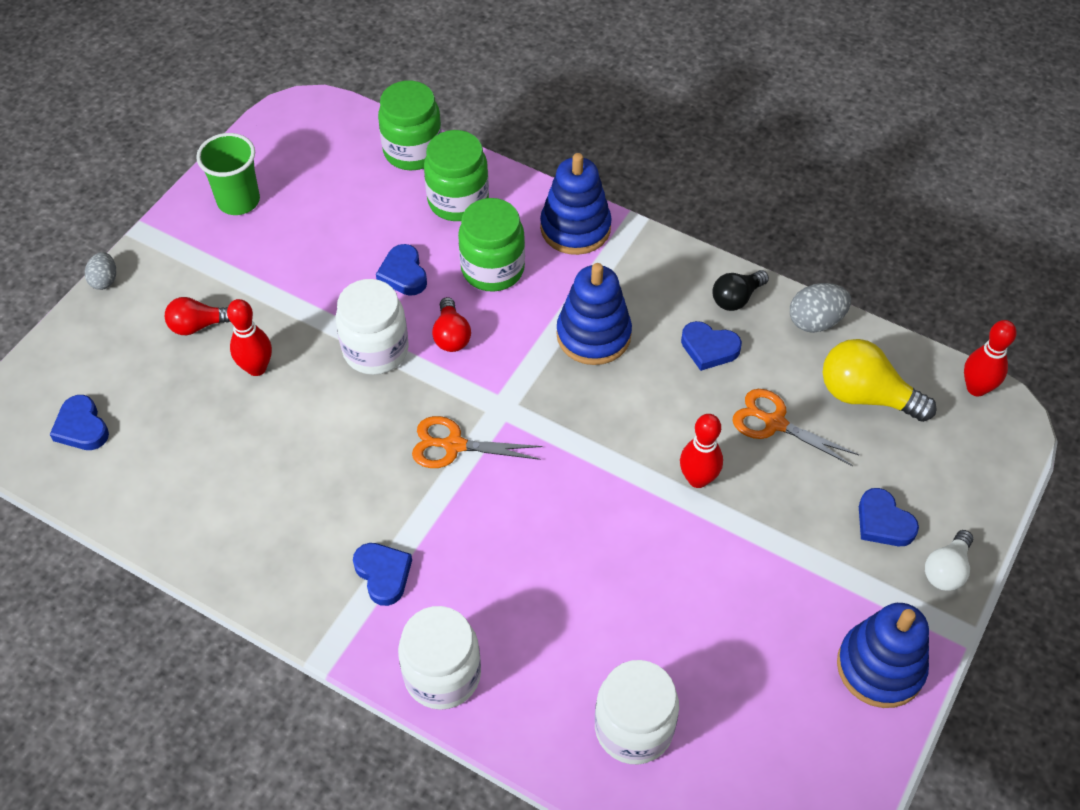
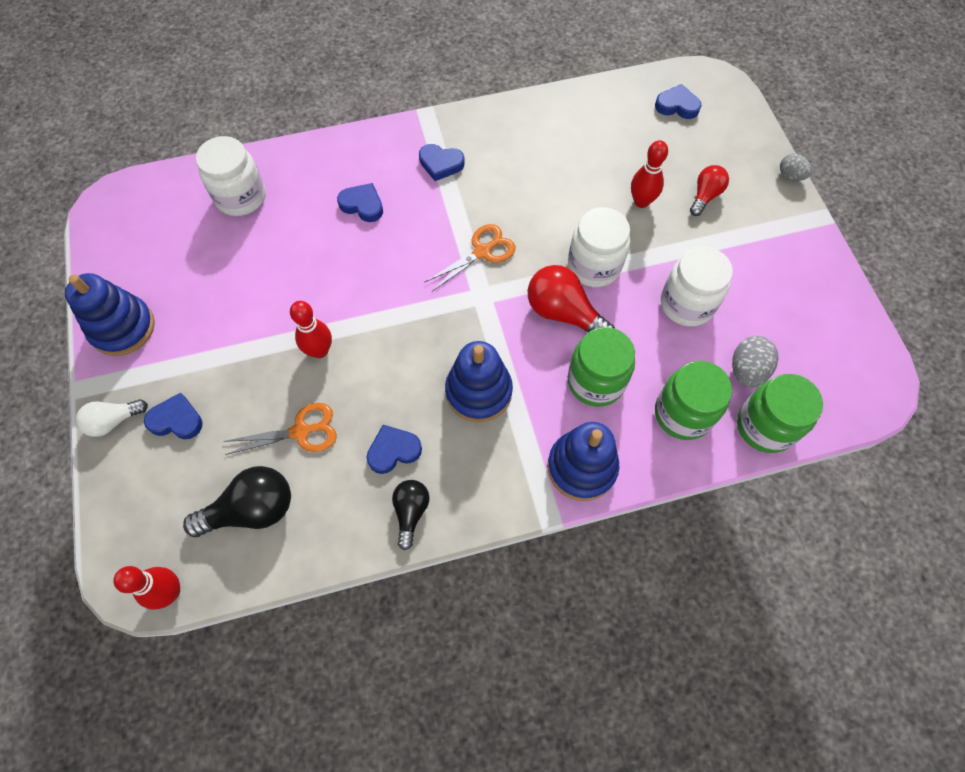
camera: 135 degrees right, 10 degrees up
(238, 201) = (805, 284): green cup -> none
(403, 274) = (643, 327): blue heart -> blue heart (362, 205)
(442, 675) = (360, 148): white jar -> white jar (686, 304)
(451, 335) = (564, 313): red light bulb -> red light bulb, size x1.64
(815, 321) = (336, 545): grey egg -> grey egg (746, 370)
(866, 396) = (252, 510): yellow light bulb -> black light bulb
(946, 569) = (114, 421): white light bulb -> white light bulb turned 105 degrees counterclockwise

